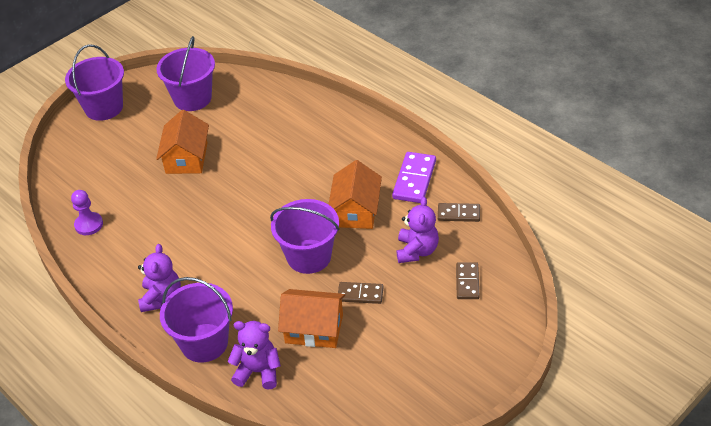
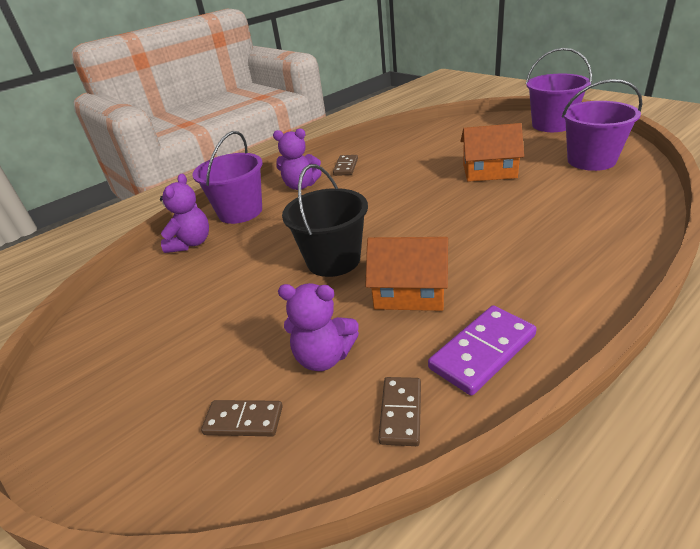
camera: 95 degrees right, 10 degrees down
(89, 225) = (394, 144): purple pawn -> none
(309, 256) = (333, 260): purple bucket -> black bucket
(314, 329) = (226, 272): orange house -> none
(360, 294) = (261, 304): brown domino -> brown domino (346, 167)
(414, 180) = (482, 352): purple domino -> purple domino turned 60 degrees counterclockwise

